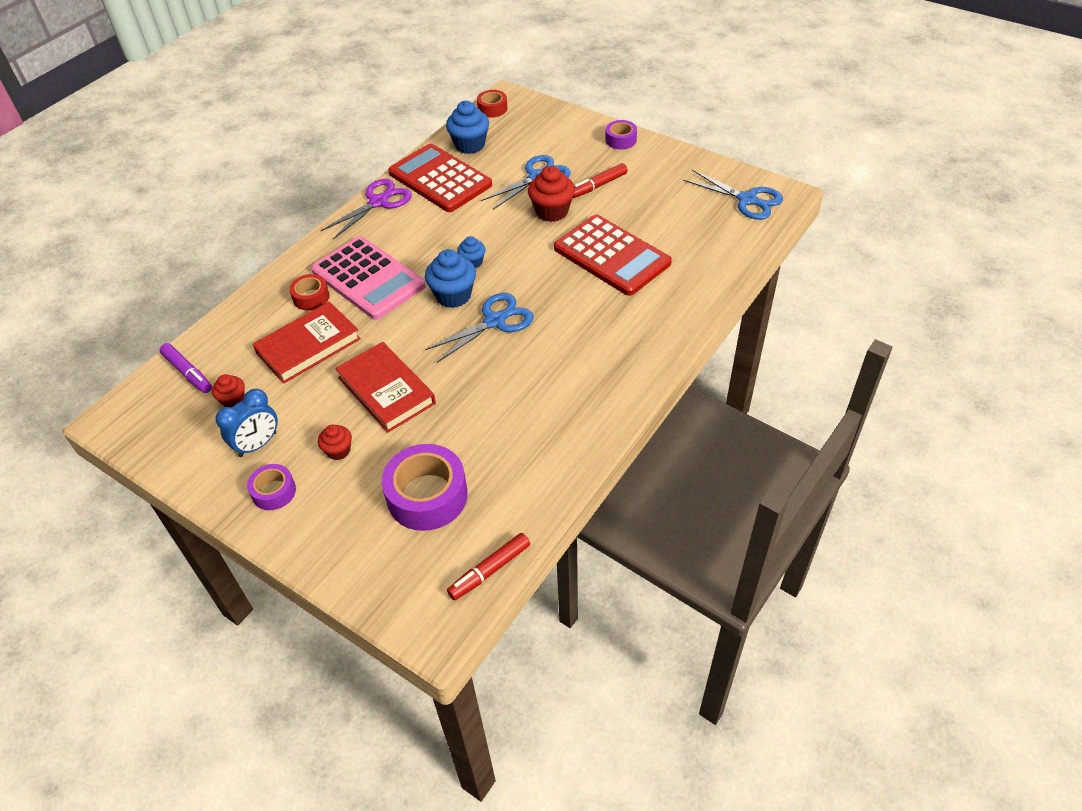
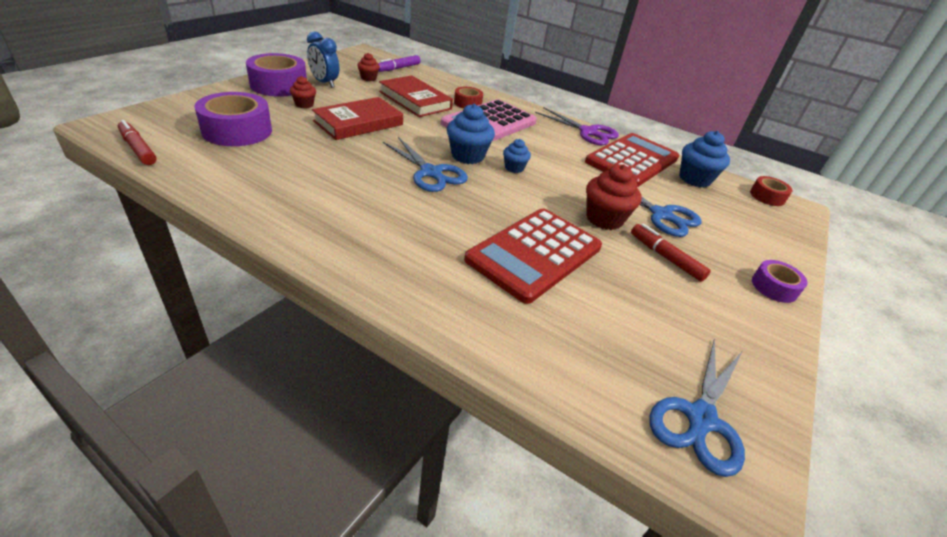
camera: 80 degrees right, 10 degrees down
(274, 492) = (279, 85): purple tape -> purple tape, size x1.83

